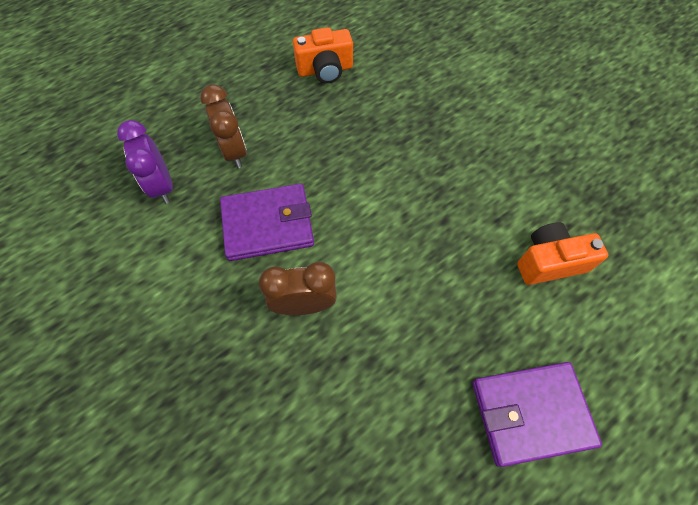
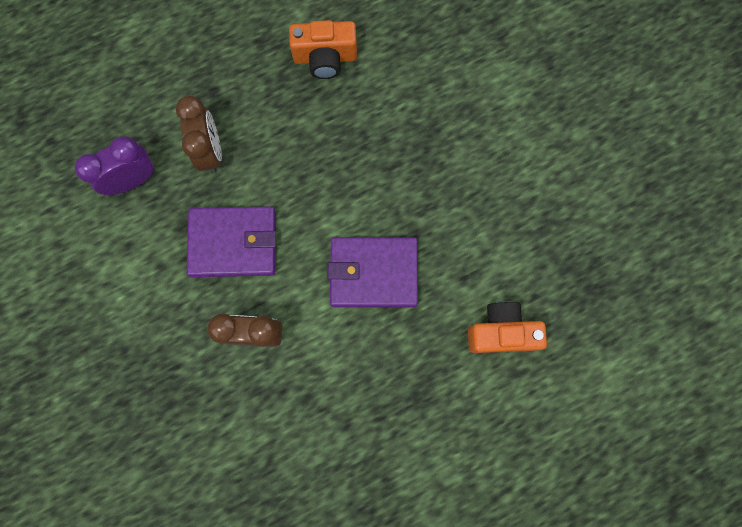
camera: 10 degrees right, 15 degrees up
(162, 185) = (133, 180): purple clock -> purple clock turned 75 degrees clockwise
(531, 413) = (437, 470): purple wallet -> purple wallet (373, 273)

